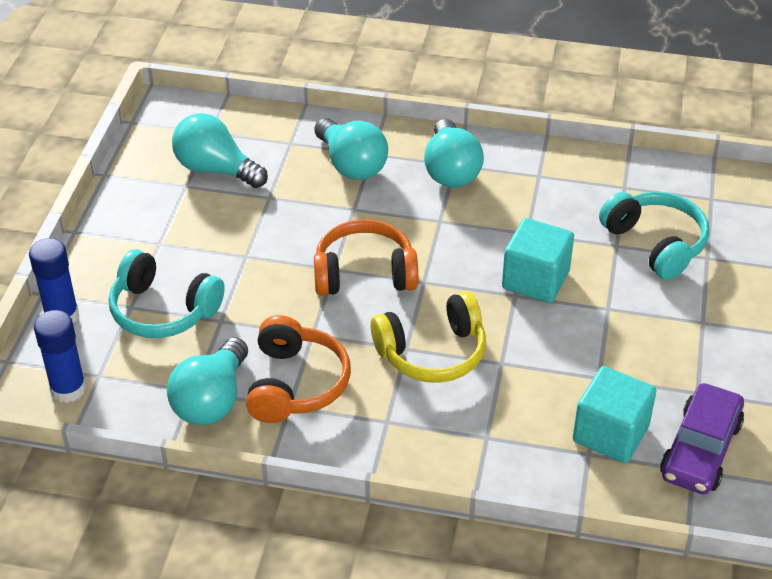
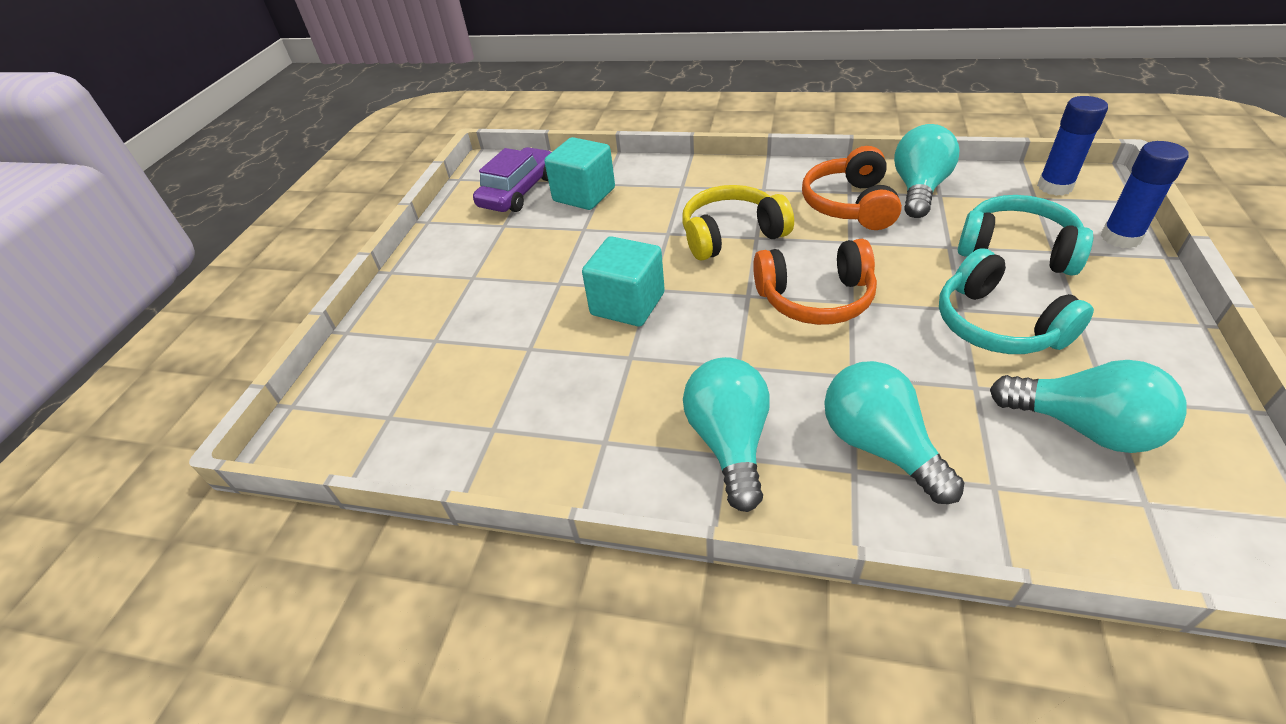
camera: 175 degrees left, 0 degrees up
(656, 243) = (484, 352): turquoise headphones -> turquoise headphones (997, 325)

